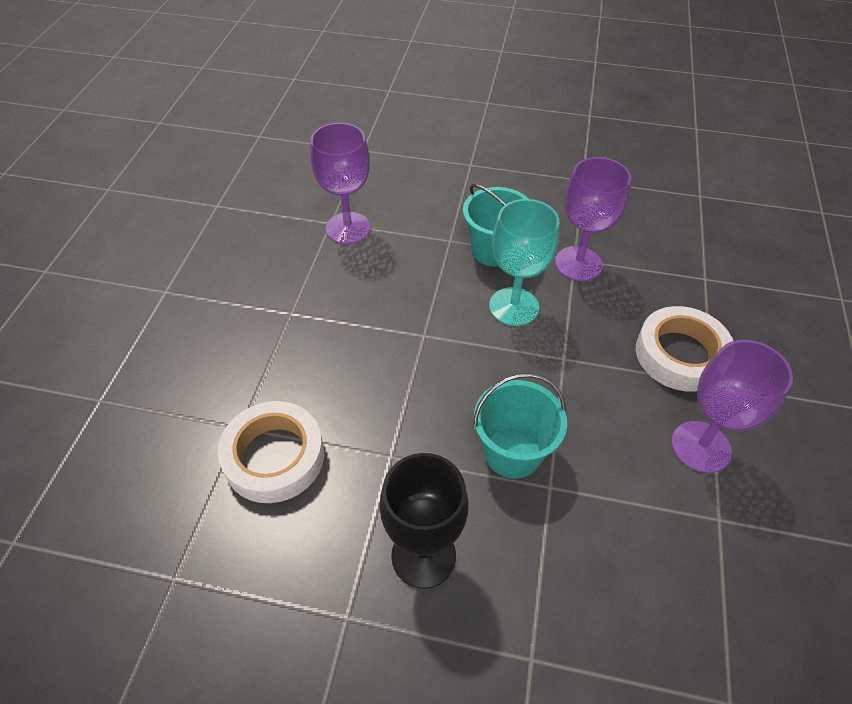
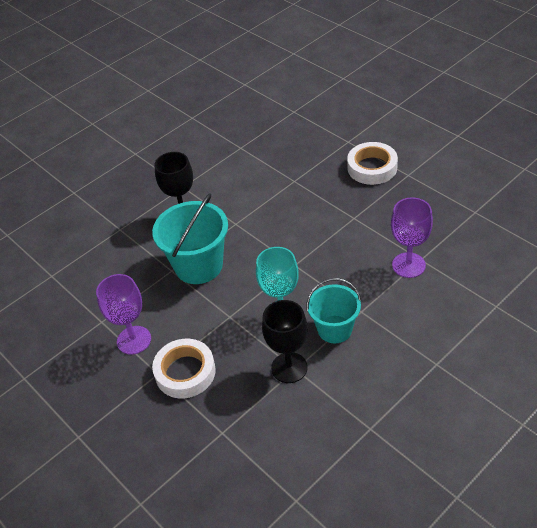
camera: 130 degrees right, 5 degrees down
(274, 457) = (269, 187): white tape -> white tape (372, 167)
(512, 452) = (198, 265): turquoise bucket -> turquoise bucket, size x1.53
(578, 264) = (289, 367): purple goblet -> black goblet

